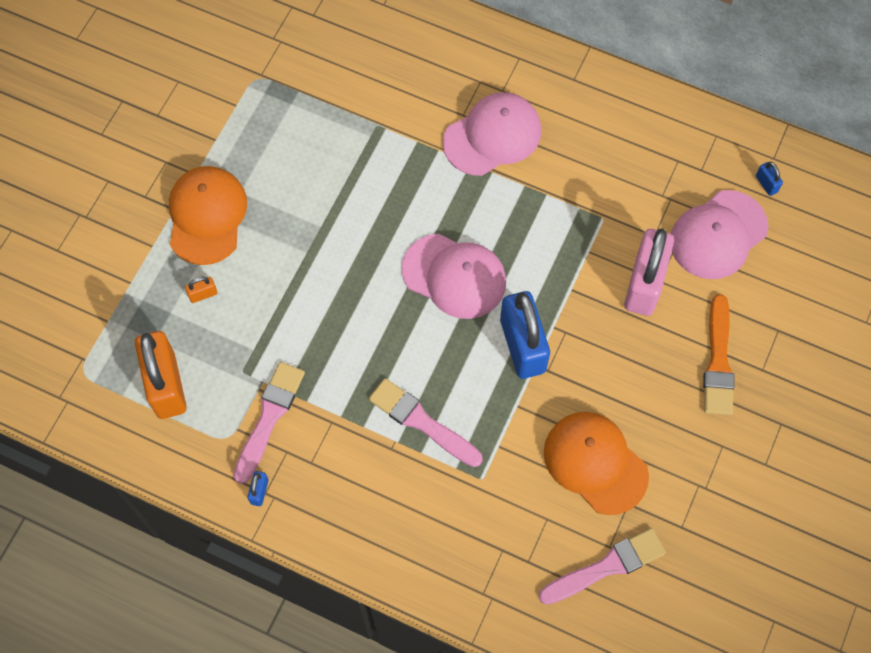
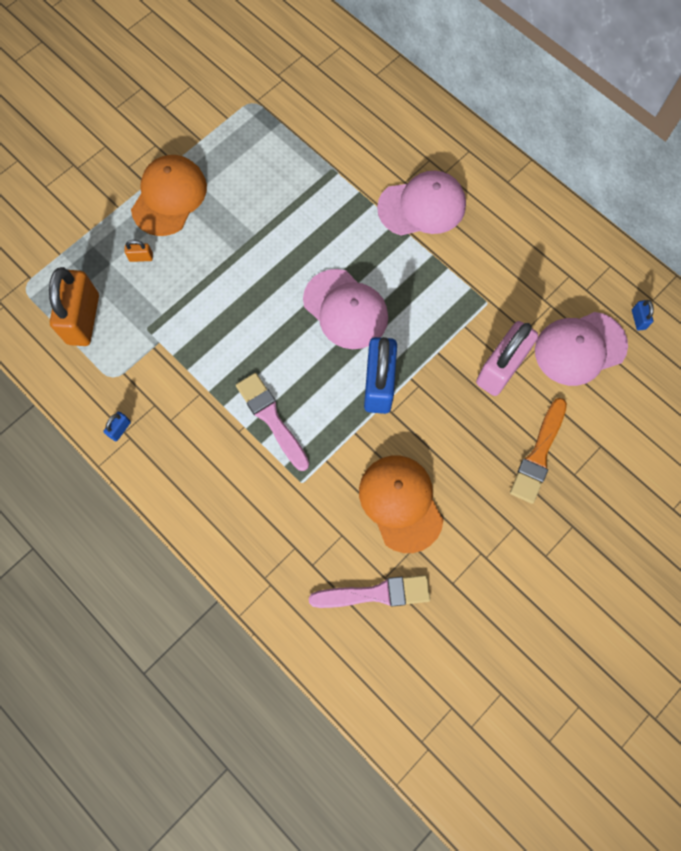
camera: 20 degrees right, 5 degrees up
(269, 417) = (152, 372): pink brush -> none

